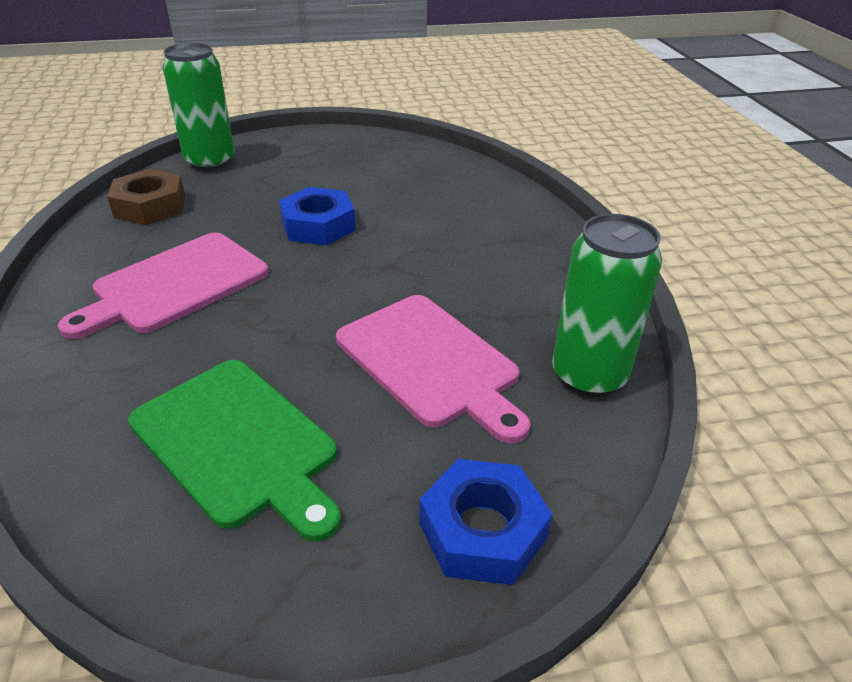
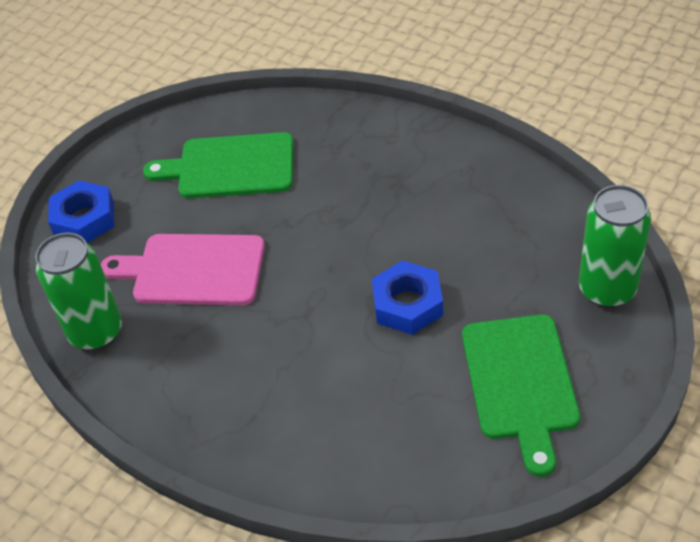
camera: 140 degrees right, 10 degrees up
(150, 206) = (544, 220): brown nut -> none
(175, 285) = (405, 194): pink cutting board -> none
(335, 162) = (520, 383): none -> green cutting board

